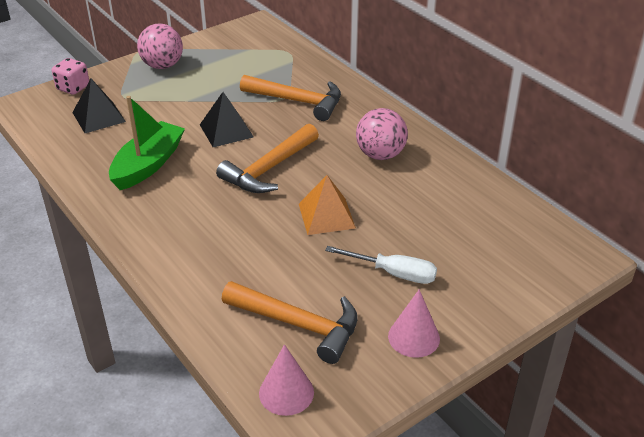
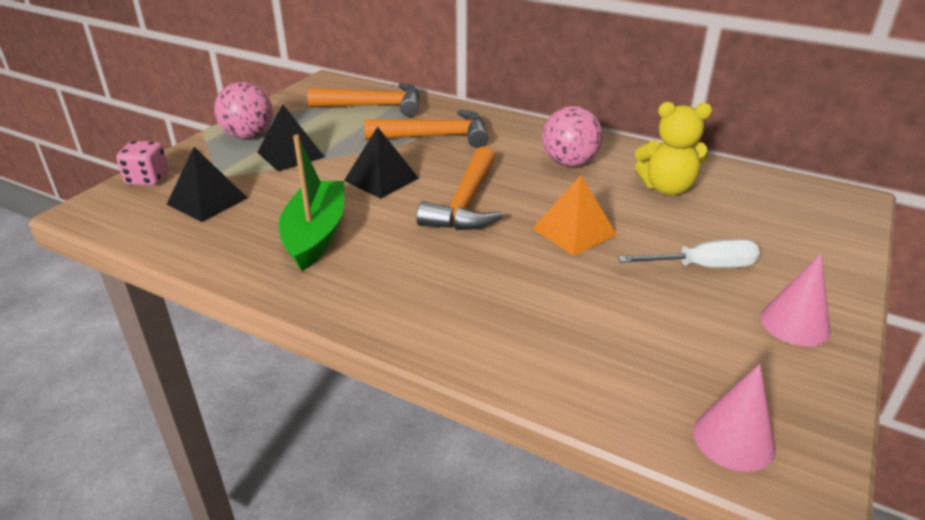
camera: 25 degrees left, 5 degrees down
(180, 91) = (291, 154): none -> black pyramid
(299, 324) = (664, 353): orange hammer -> orange hammer (375, 106)
(437, 200) = (667, 188): none -> yellow teddy bear

